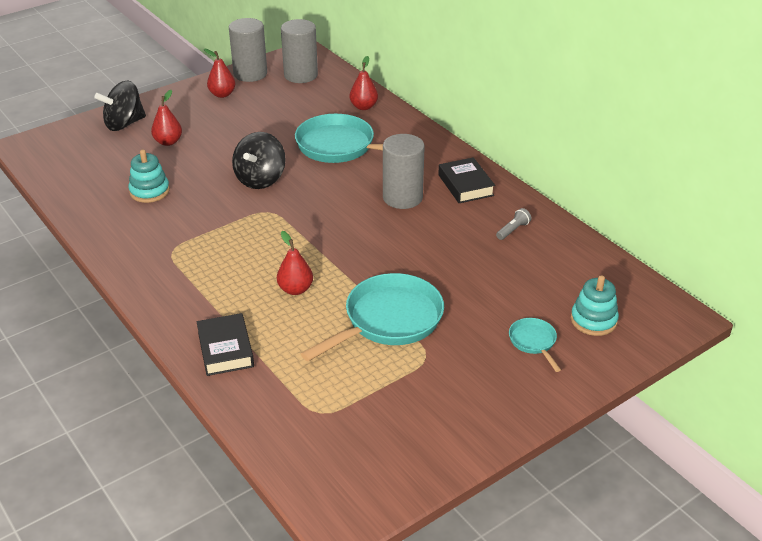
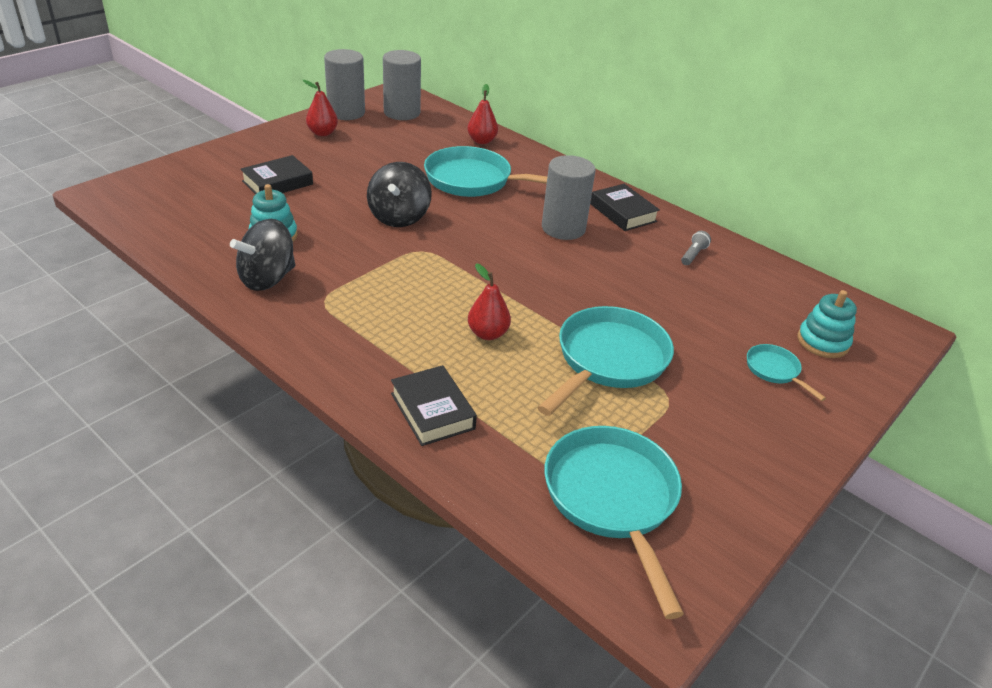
camera: 15 degrees left, 0 degrees up
(124, 124) = (219, 166): black spinning top -> black spinning top (267, 279)
(168, 142) = (277, 183): red pear -> black book
(340, 432) = (613, 499): none -> turquoise pan

